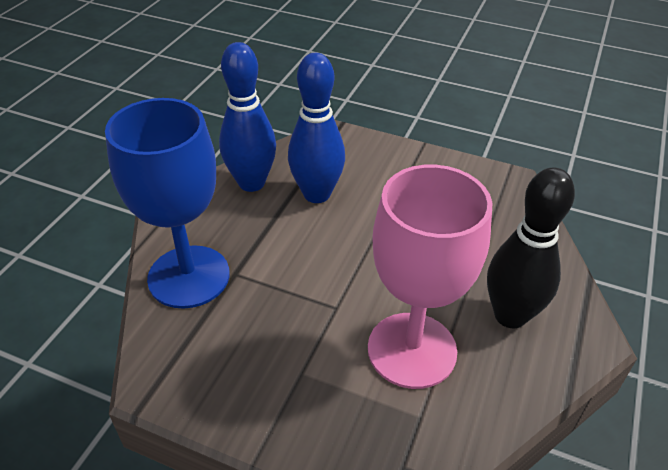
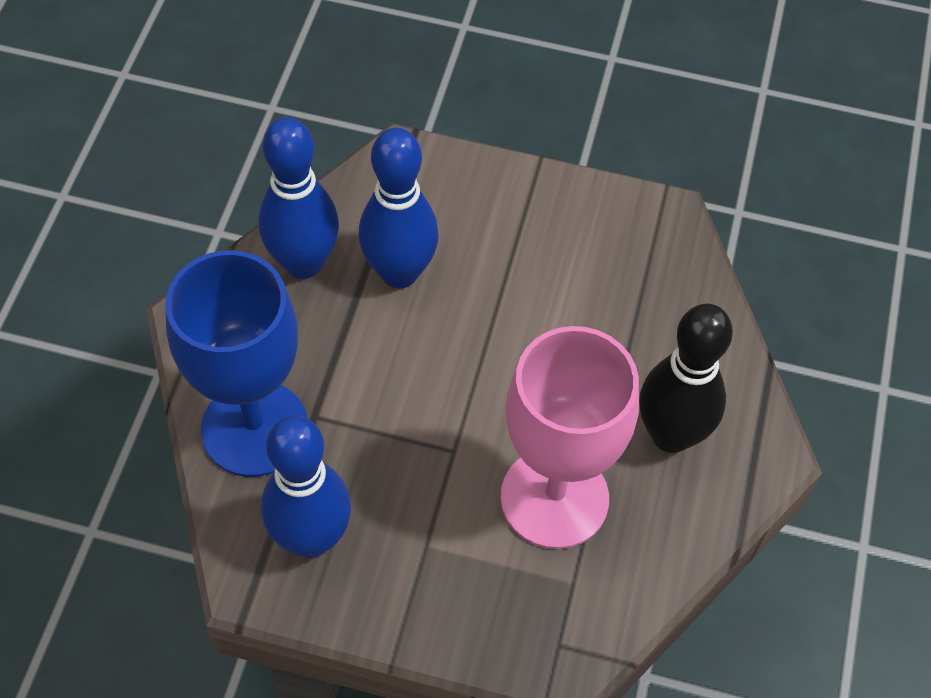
camera: 10 degrees left, 15 degrees up
(210, 356) = (311, 538): none -> blue bowling pin

